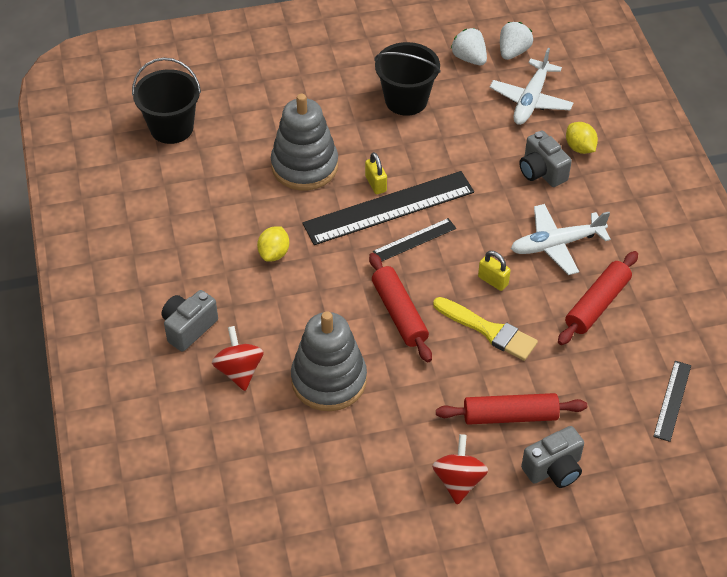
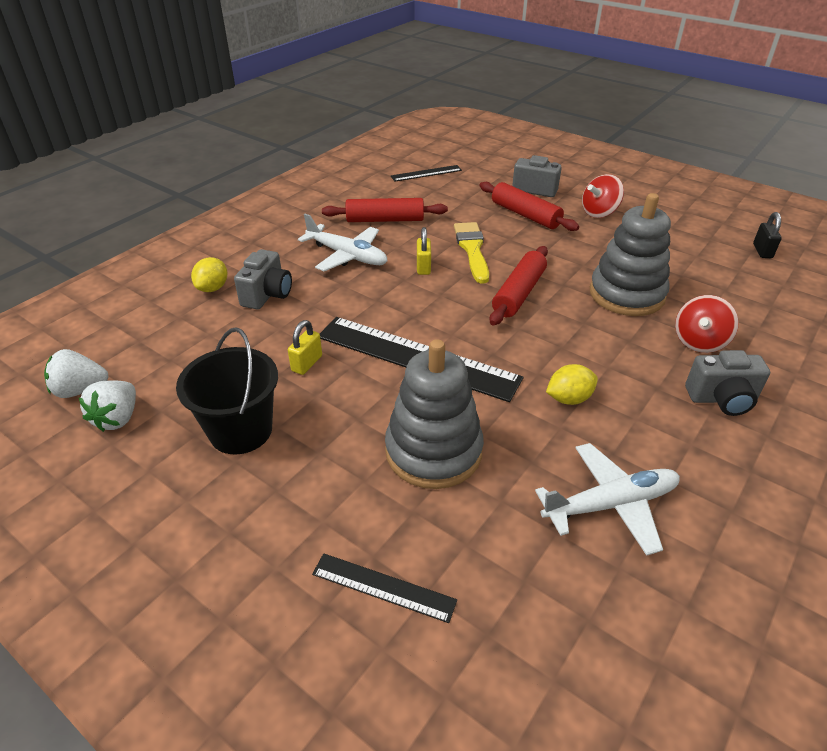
camera: 130 degrees left, 10 degrees down
(171, 128) = (529, 648): black bucket -> none
(275, 546) = (762, 251): none -> black padlock
(376, 184) = (396, 382): yellow padlock -> yellow padlock (307, 363)
(414, 240) = (434, 323): black ruler -> black ruler (383, 587)
(531, 100) = (163, 342): white plane -> white plane (610, 504)

